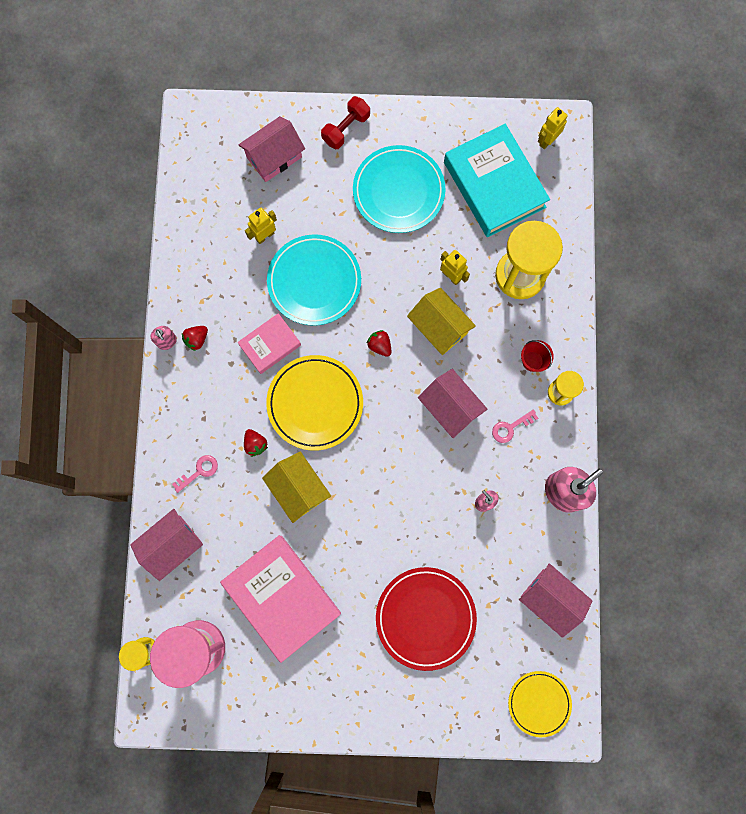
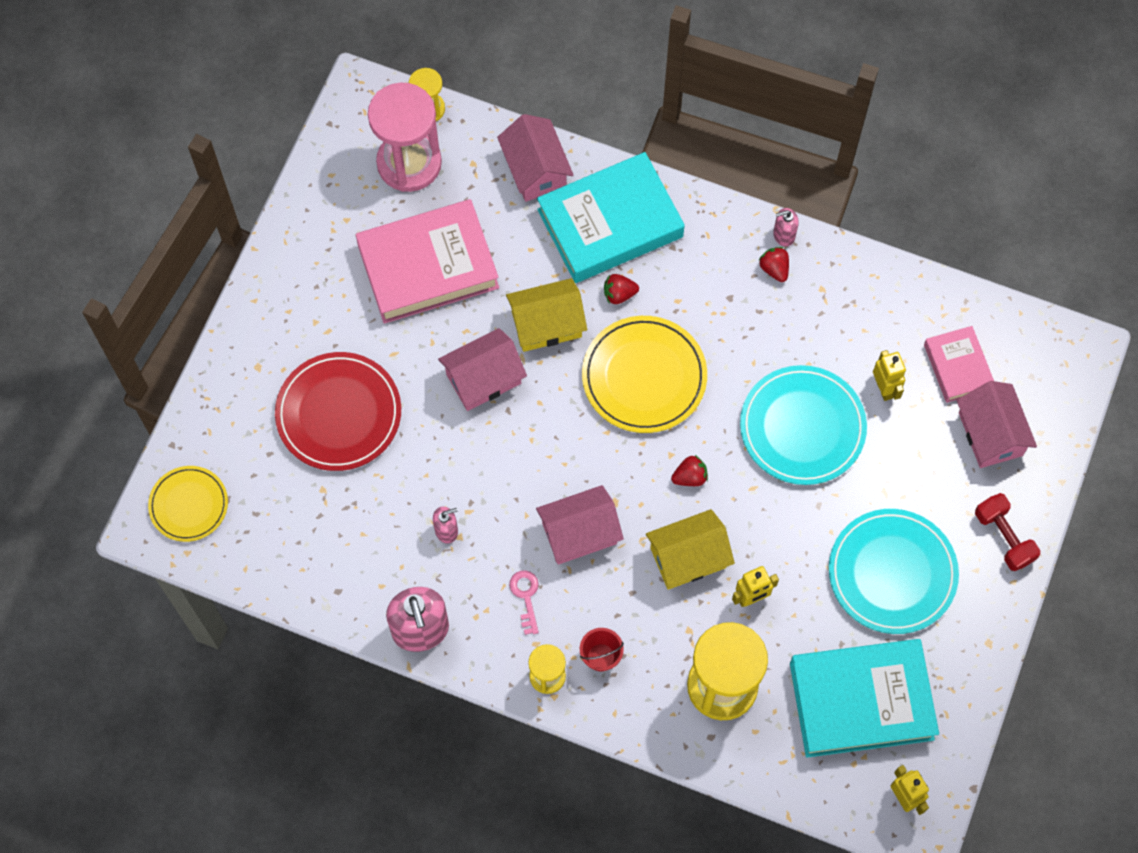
camera: 110 degrees right, 10 degrees down
(199, 471) = (610, 223): pink key -> turquoise book
(270, 345) = (737, 349): pink book -> pink book (957, 367)
(550, 599) = (300, 564): pink house -> pink house (483, 379)

